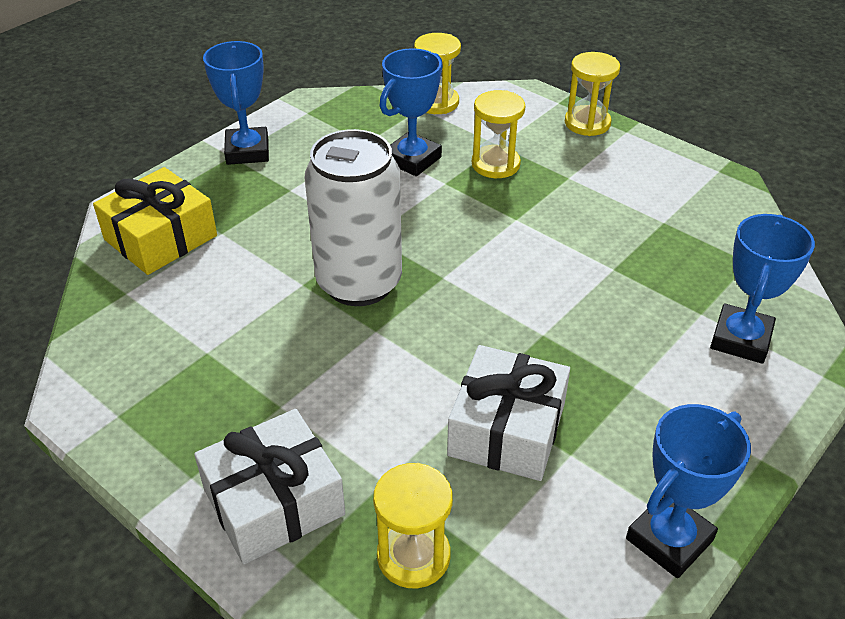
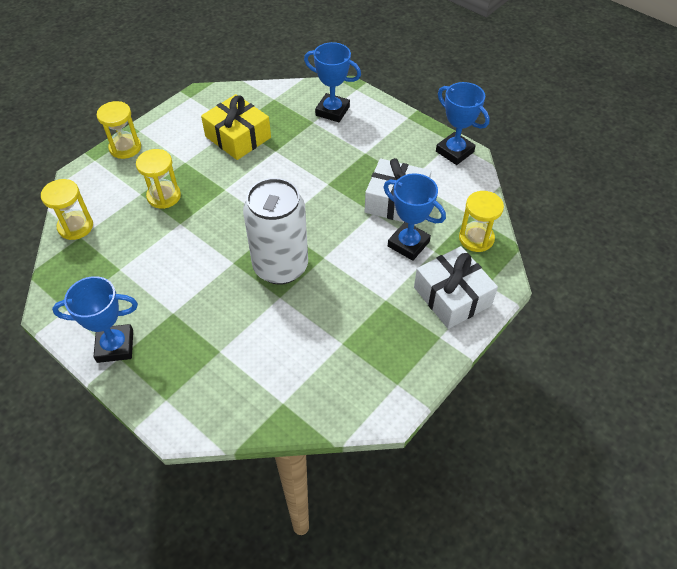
camera: 90 degrees left, 10 degrees up
(160, 238) = (221, 391): yellow gift -> yellow gift (238, 137)
(412, 159) = (149, 241): blue trophy -> blue trophy (408, 244)

